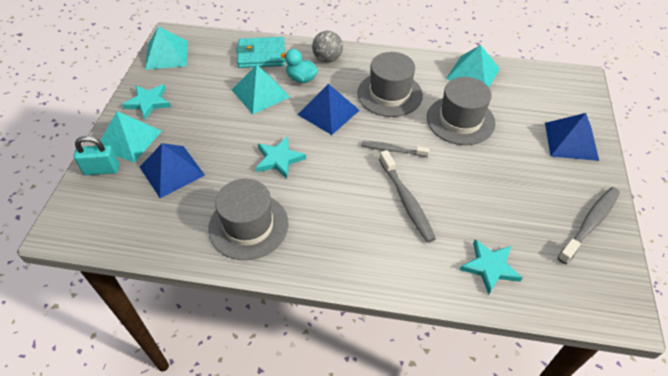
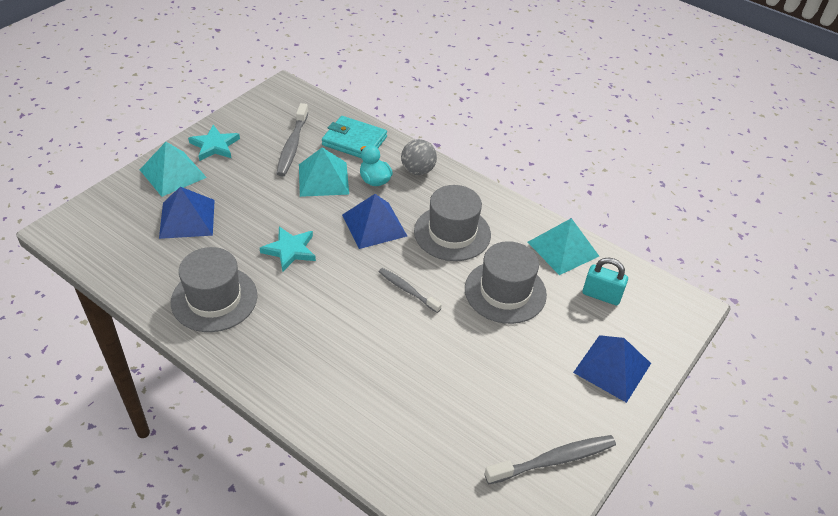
camera: 25 degrees right, 5 degrees down
(102, 169) = (130, 191): turquoise padlock -> turquoise padlock (601, 295)
(167, 55) = (265, 106): turquoise pyramid -> none
(406, 201) = (379, 345): grey toothbrush -> grey toothbrush (292, 145)
(490, 267) = (408, 447): turquoise star -> none

